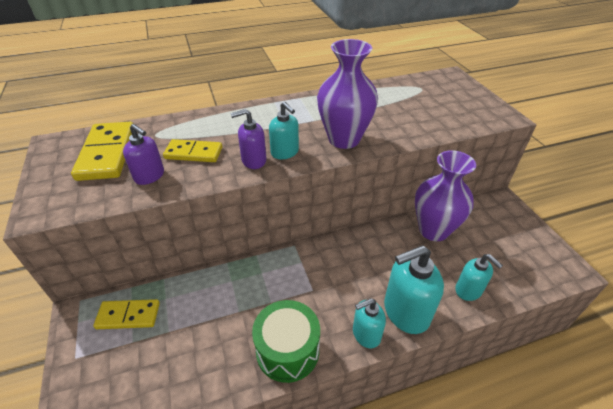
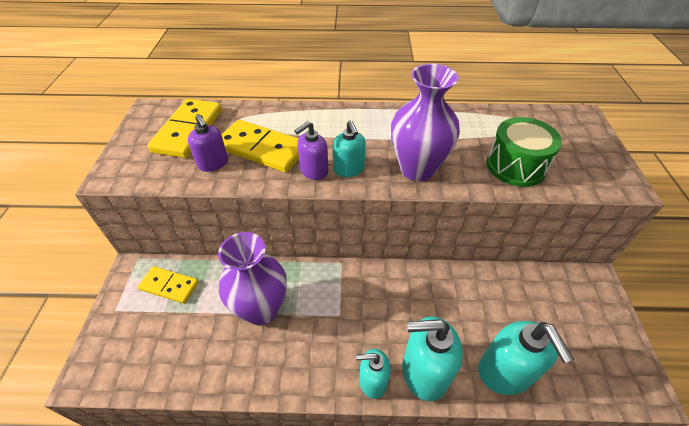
camera: 20 degrees right, 5 degrees up
(194, 153) = (262, 149): yellow domino -> yellow domino, size x1.57
(253, 160) = (314, 171): purple soap dispenser -> purple soap dispenser turned 45 degrees counterclockwise
(287, 350) = (290, 369): green drum -> green drum (515, 166)
(433, 230) = (496, 290): purple vase -> purple vase (261, 309)
(468, 290) = (505, 372): turquoise soap dispenser -> turquoise soap dispenser, size x1.67

